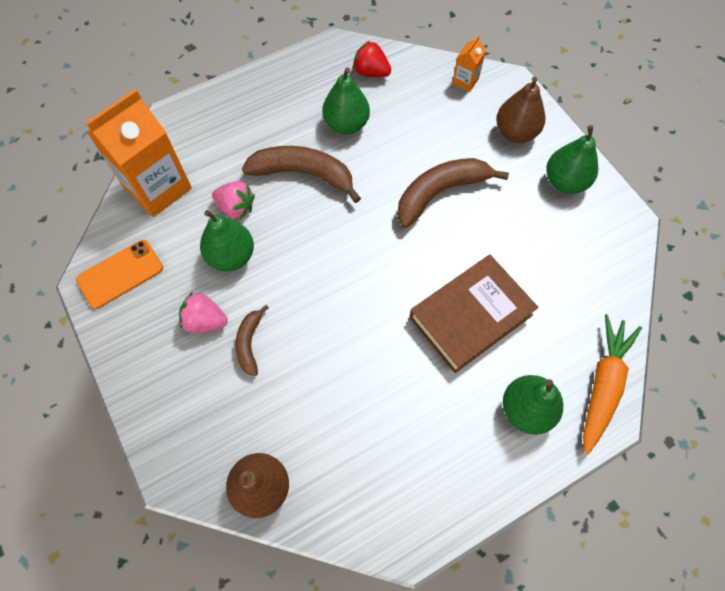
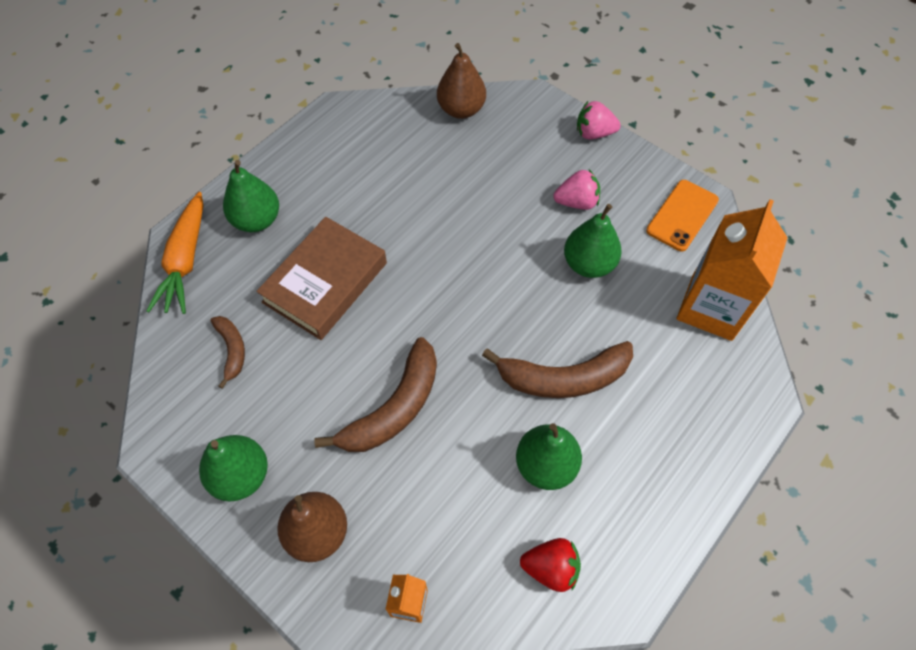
camera: 160 degrees right, 5 degrees down
(236, 208) = (615, 314): pink strawberry -> pink strawberry (594, 133)
(250, 343) = (526, 197): brown banana -> brown banana (232, 350)

